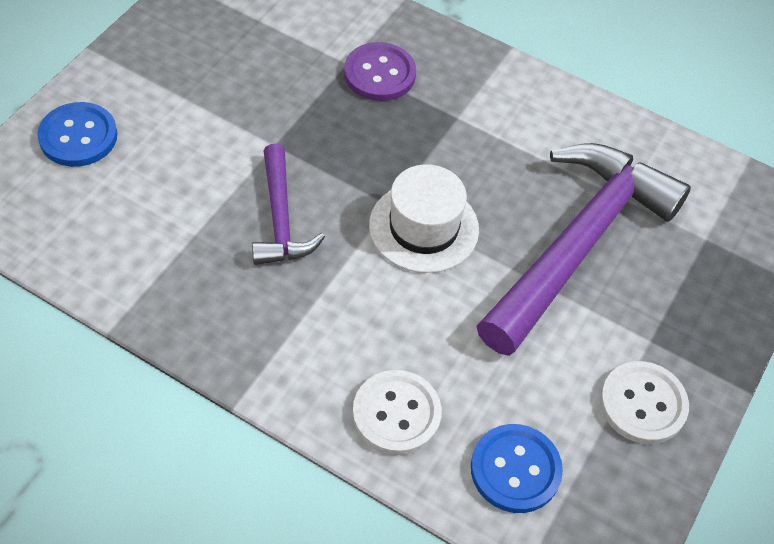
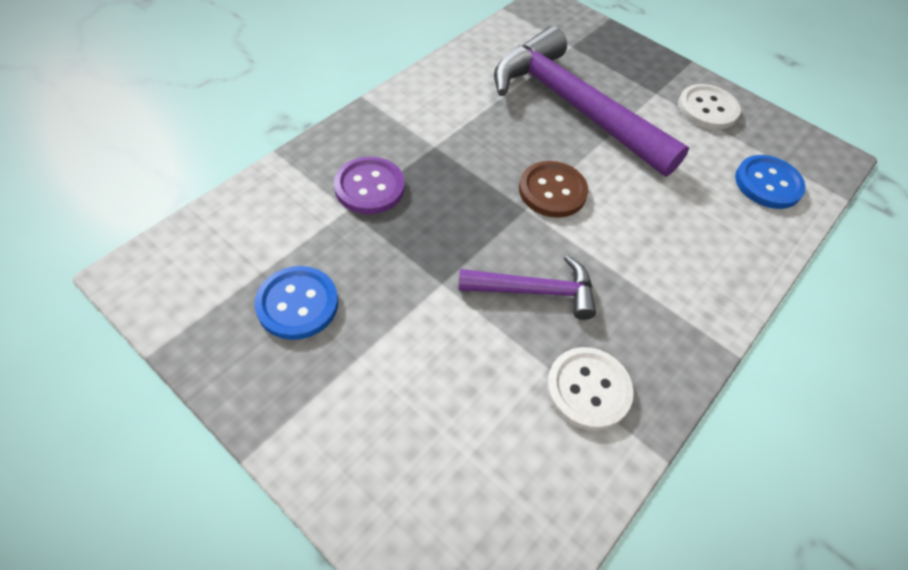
camera: 80 degrees left, 0 degrees up
(78, 136) = (394, 479): blue button -> blue button (297, 304)
(396, 414) = (732, 242): white button -> white button (588, 389)
(424, 227) = (552, 191): white hat -> brown button

